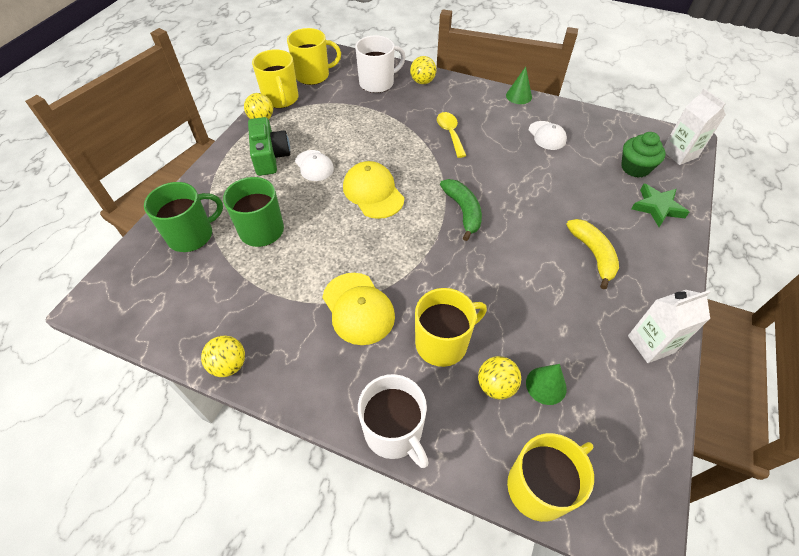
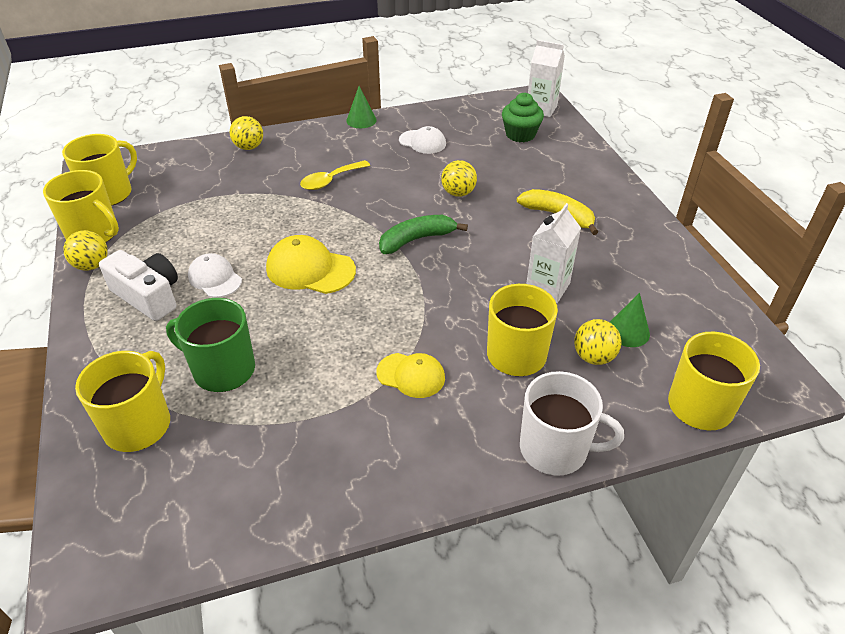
camera: 40 degrees left, 10 degrees down
(191, 235) = (139, 424): green mug -> yellow mug
(229, 365) = (336, 511): yellow ball -> yellow ball (458, 193)
(270, 156) = (148, 296): green camera -> white camera
(314, 166) = (215, 278): white cap -> white cap turned 150 degrees counterclockwise
(358, 308) = (411, 375): yellow cap -> yellow cap, size x0.66
(377, 83) = (199, 169): white mug -> none
(450, 133) = (330, 180): yellow spoon -> yellow spoon turned 75 degrees counterclockwise
(463, 211) = (416, 239): green banana -> green banana turned 60 degrees counterclockwise
(650, 344) = (664, 255): white carton -> white carton (547, 287)
(657, 207) = (567, 156): green star -> none

